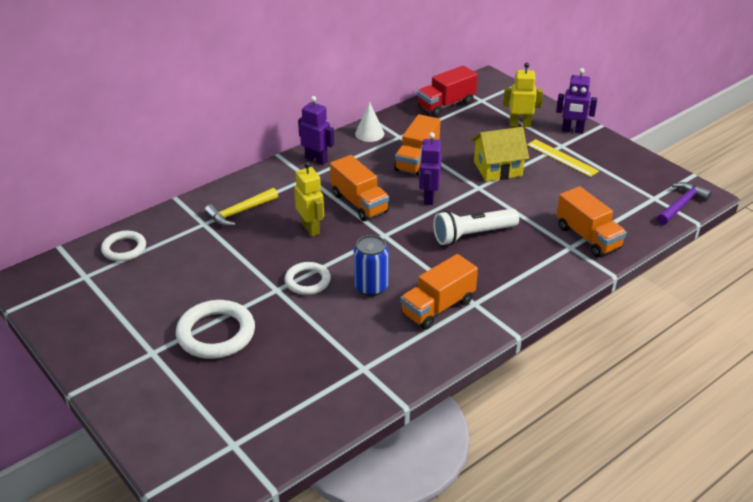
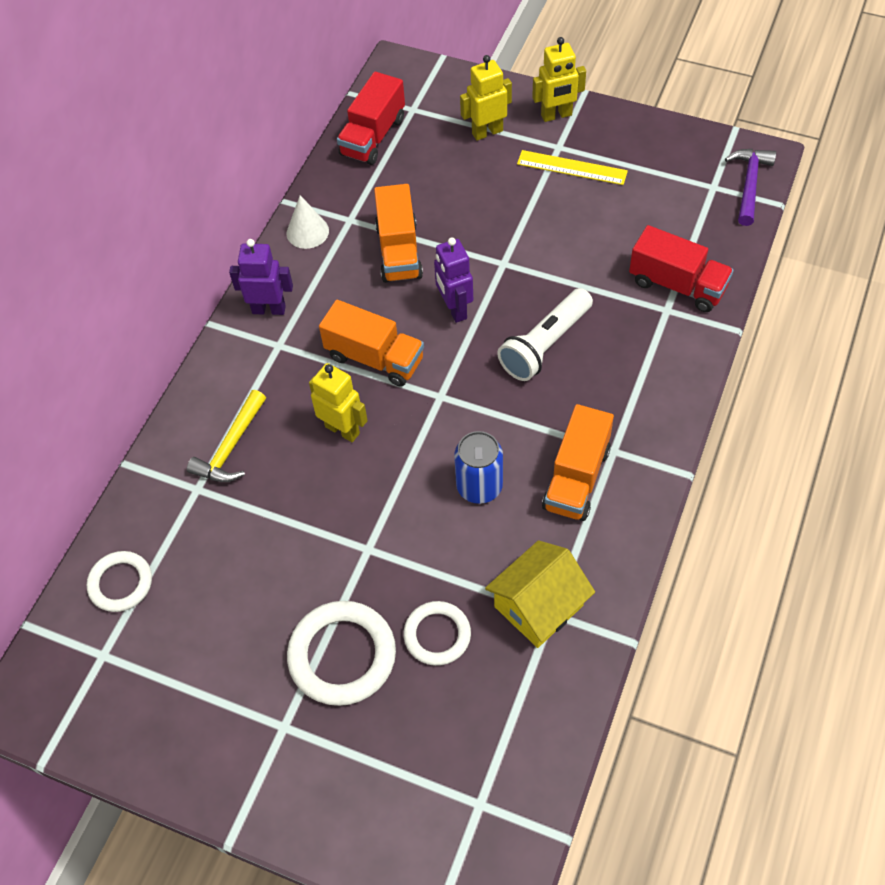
camera: 25 degrees left, 20 degrees up
(307, 281) = (397, 516): white ring -> white ring (437, 635)
(497, 169) = (507, 221): yellow house -> yellow house (538, 606)
(572, 131) = (556, 115): purple robot -> yellow robot
(588, 237) = (677, 285): orange truck -> red truck

